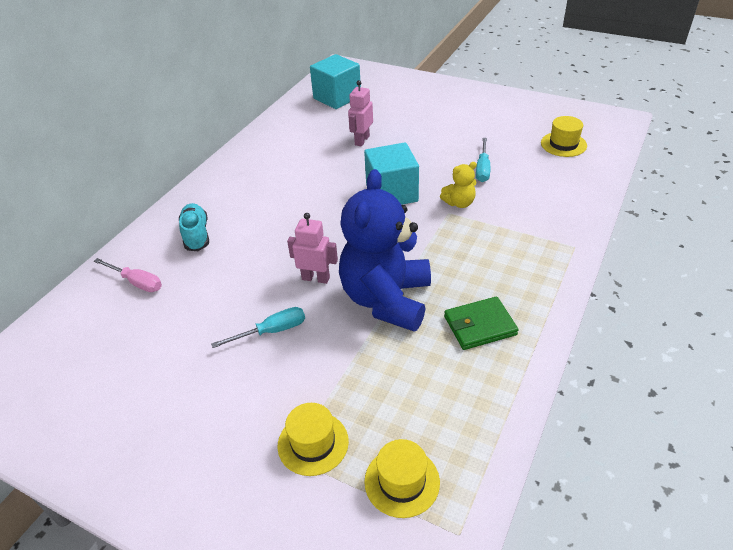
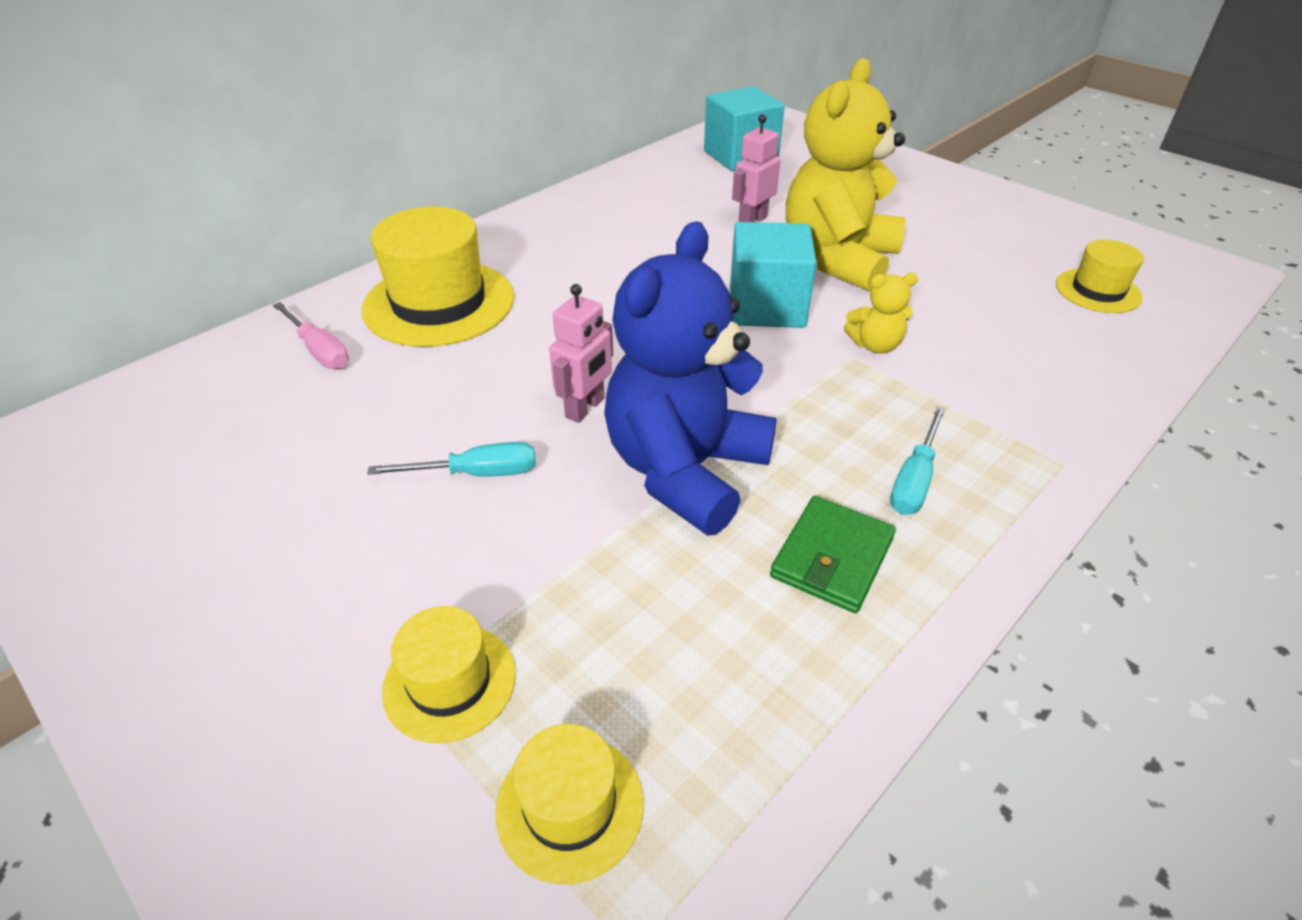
camera: 15 degrees right, 0 degrees up
(196, 235) = (439, 303): turquoise shoe -> yellow hat
(316, 278) = (585, 408): pink robot -> pink robot turned 90 degrees clockwise
(420, 155) = (838, 259): none -> yellow teddy bear
(480, 326) = (832, 557): green wallet -> green wallet turned 60 degrees counterclockwise
(482, 169) = (937, 301): turquoise screwdriver -> turquoise screwdriver (914, 479)

